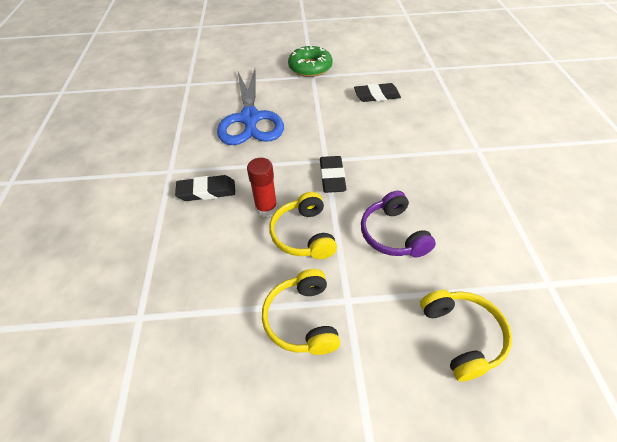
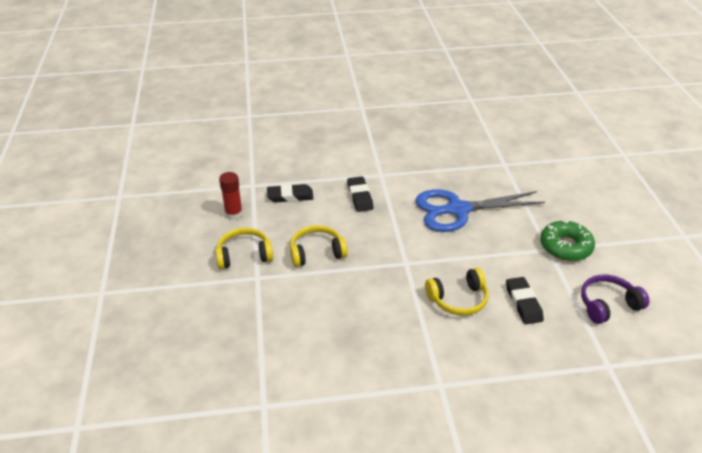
camera: 85 degrees right, 10 degrees down
(266, 208) = (343, 230): red glue stick -> red glue stick (234, 214)
(332, 177) = (383, 267): black eraser -> black eraser (290, 196)
(393, 234) = (317, 305): purple headphones -> purple headphones (608, 305)
(462, 336) = (223, 338): yellow headphones -> yellow headphones (458, 299)

